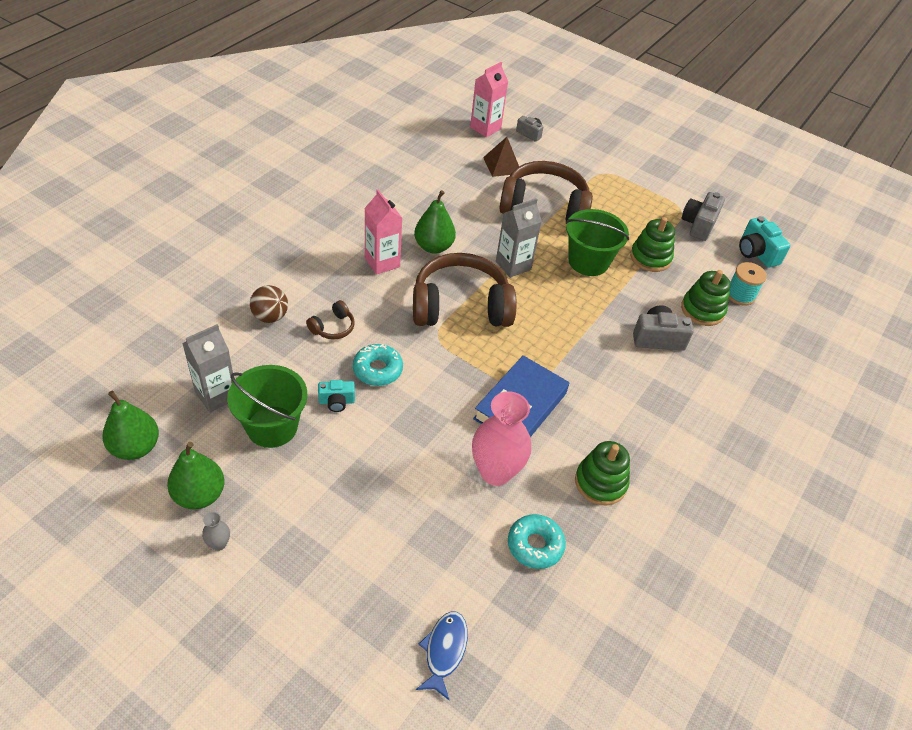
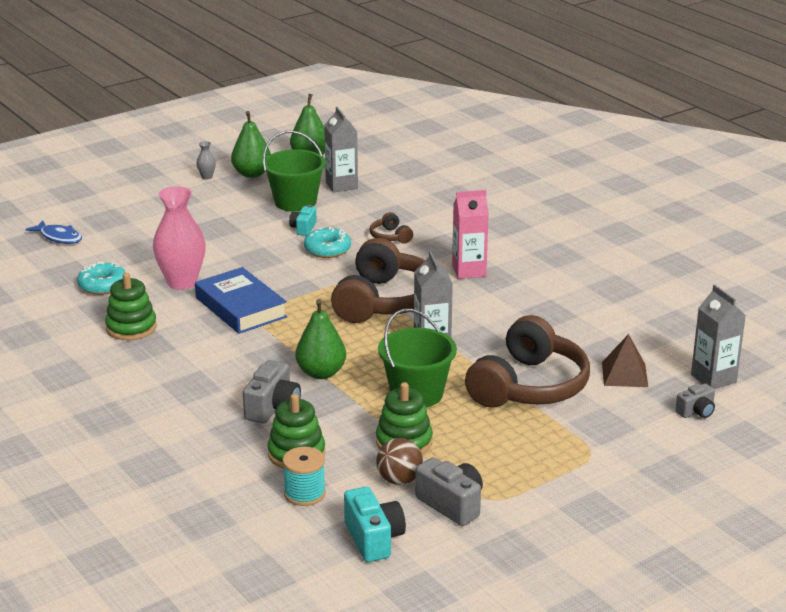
camera: 115 degrees right, 20 degrees down
(270, 316) = (419, 212): brown ball -> brown ball (399, 480)
(433, 247) = (482, 302): green pear -> green pear (321, 373)
(485, 128) = (713, 378): pink carton -> grey carton
(756, 253) = (373, 539): turquoise camera -> turquoise camera turned 75 degrees clockwise

